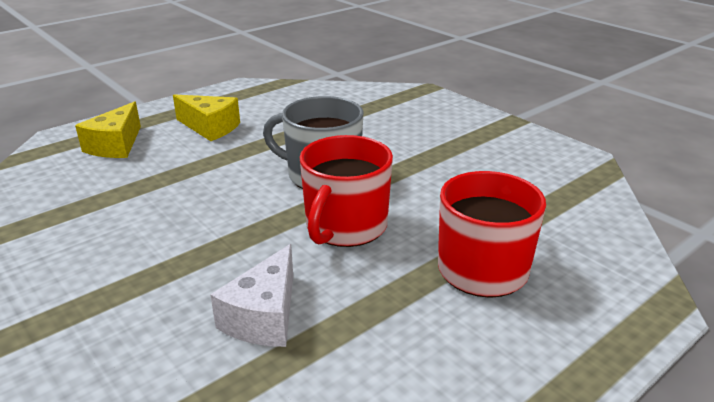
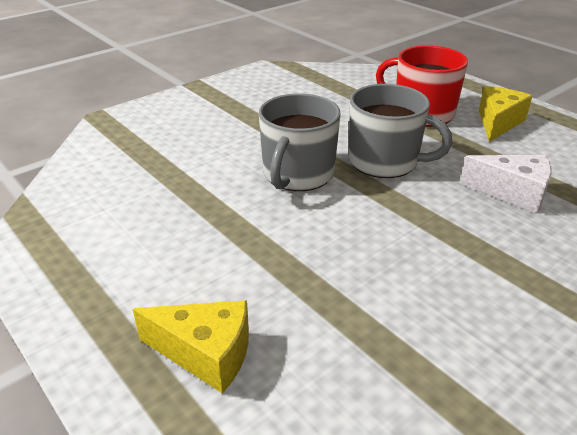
camera: 90 degrees left, 5 degrees up
(210, 128) = (164, 263): yellow cheese -> yellow cheese (498, 123)
(345, 226) = (385, 162): red mug -> grey mug

